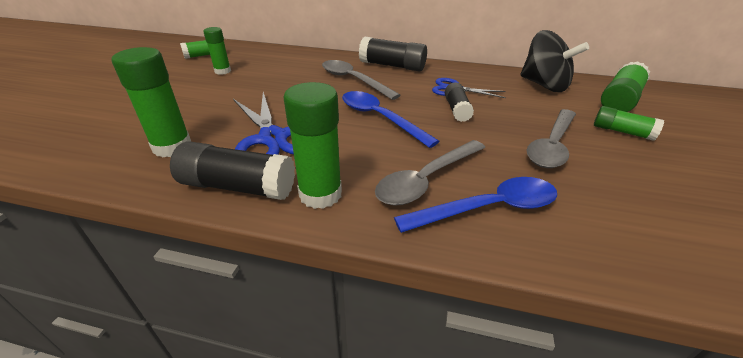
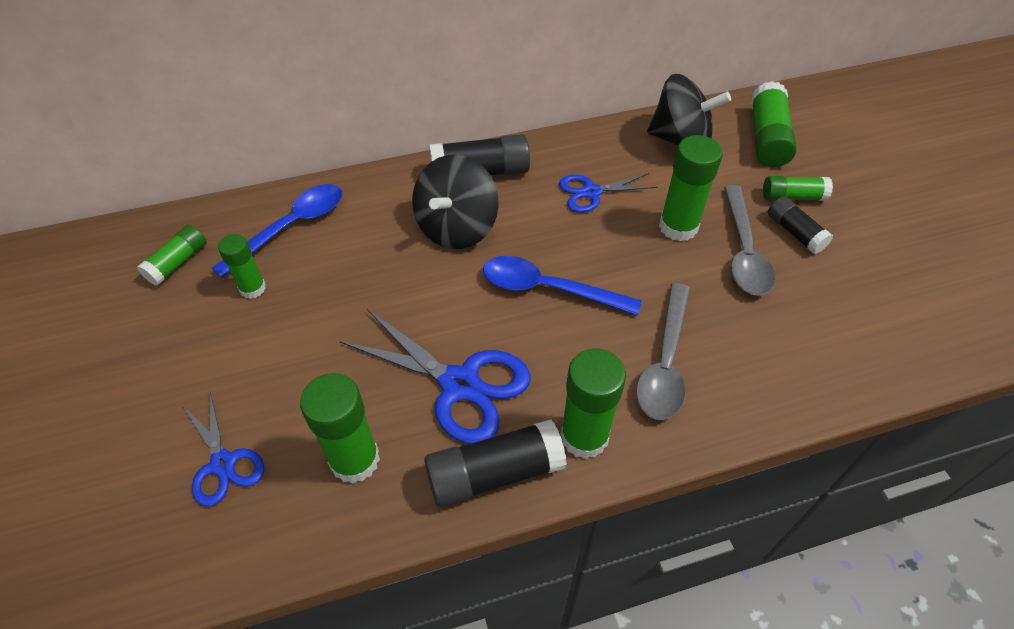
camera: 30 degrees left, 15 degrees up
(114, 123) = (223, 464): none -> blue scissors
(353, 80) = (457, 228): grey spoon -> black spinning top
(457, 110) = (619, 233): black glue stick -> black glue stick (795, 233)
(488, 208) = (739, 372): blue spoon -> blue spoon (291, 227)
(505, 119) = (678, 227): none -> green glue stick

